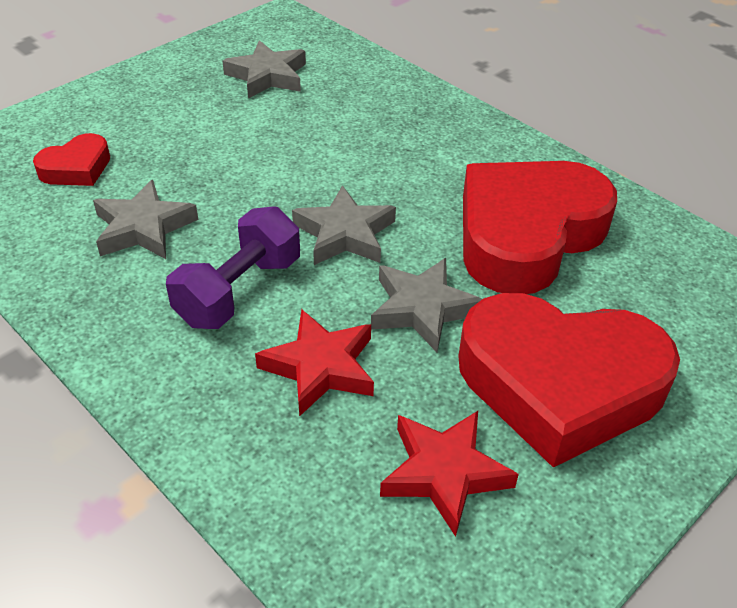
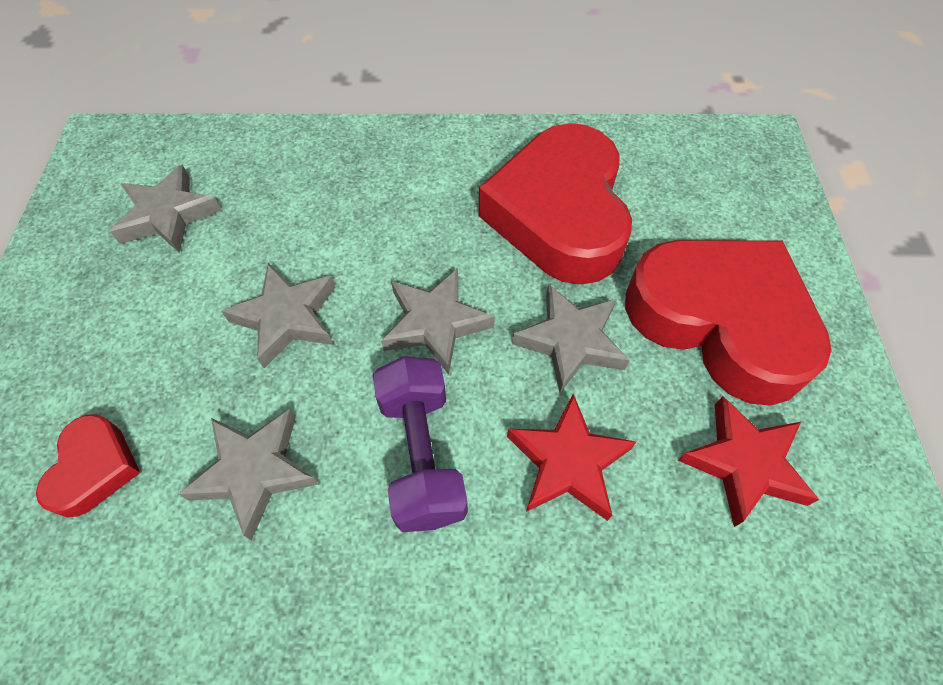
camera: 45 degrees left, 15 degrees up
(261, 169) = (287, 318): none -> grey star
(559, 385) = (720, 322): red heart -> red heart turned 105 degrees counterclockwise

